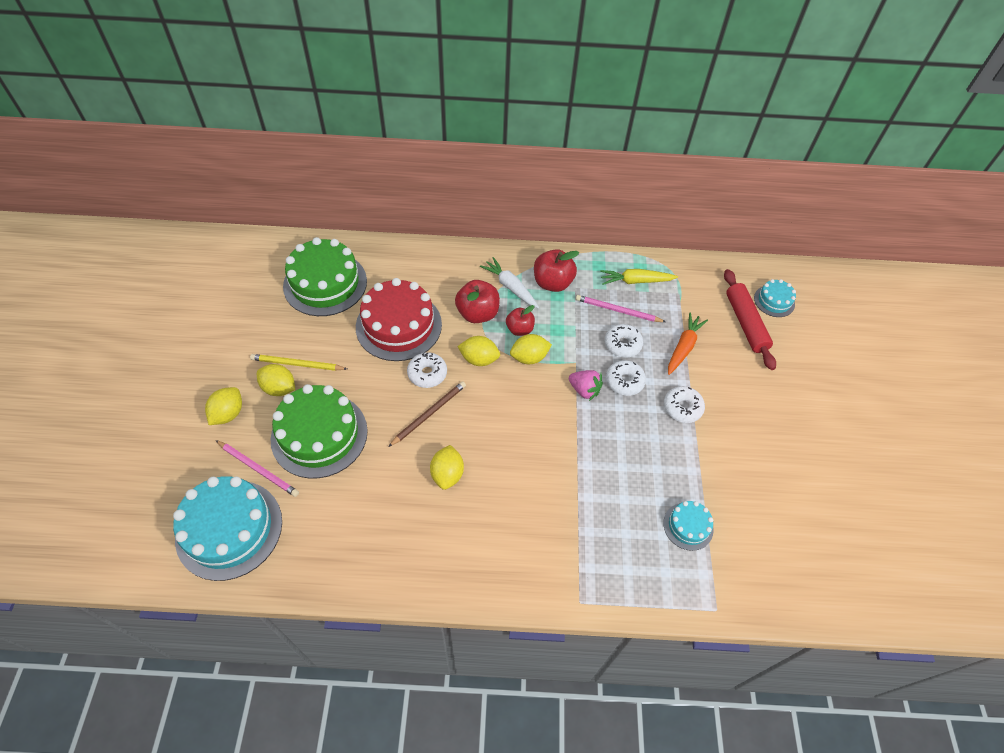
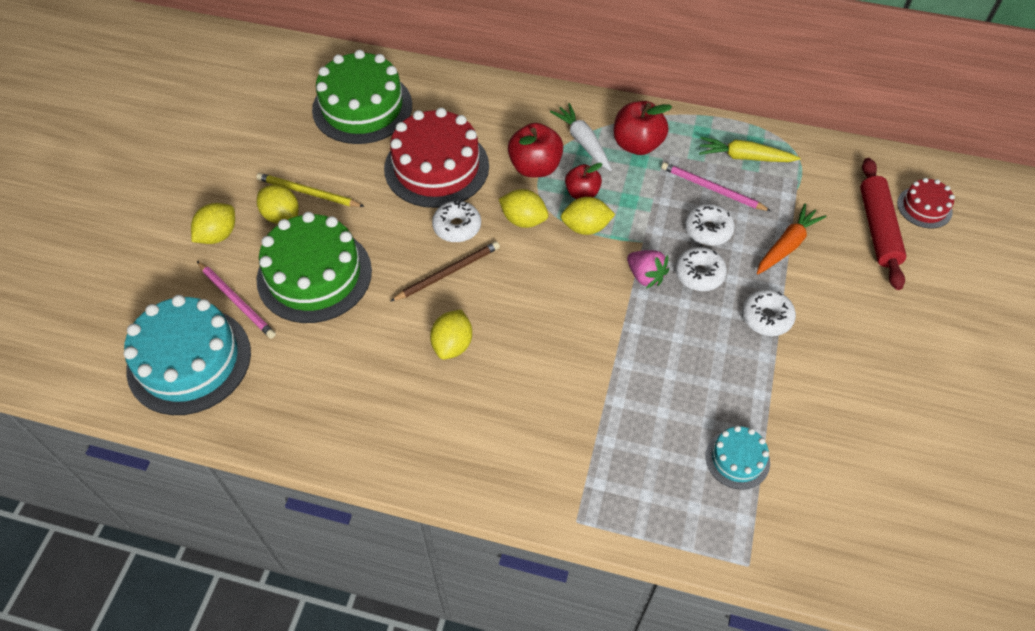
camera: 15 degrees right, 0 degrees up
(774, 301) = (924, 207): turquoise cake -> red cake

